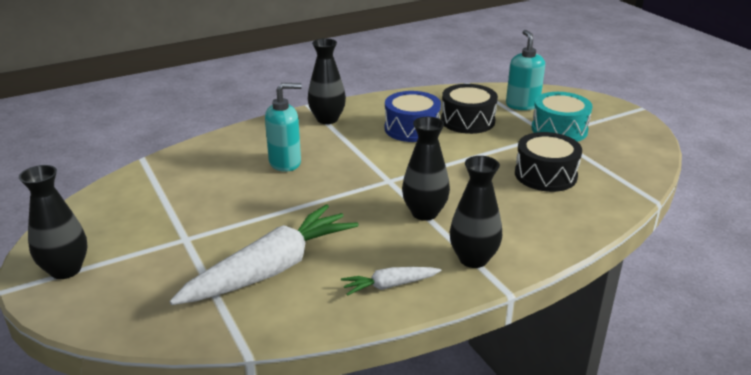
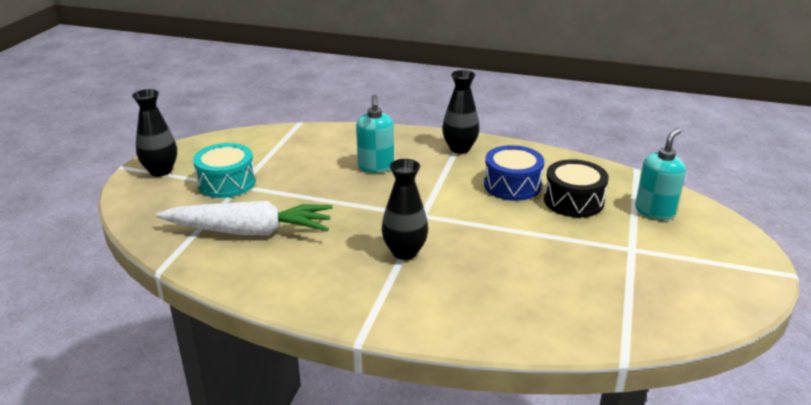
camera: 45 degrees right, 0 degrees up
(285, 163) = (375, 167): turquoise soap dispenser -> turquoise soap dispenser turned 60 degrees clockwise
(389, 285) = (294, 285): white carrot -> none
(473, 259) = (378, 303): black vase -> none
(545, 175) = (558, 279): black drum -> none
(559, 129) = (649, 249): turquoise drum -> turquoise drum (226, 182)

